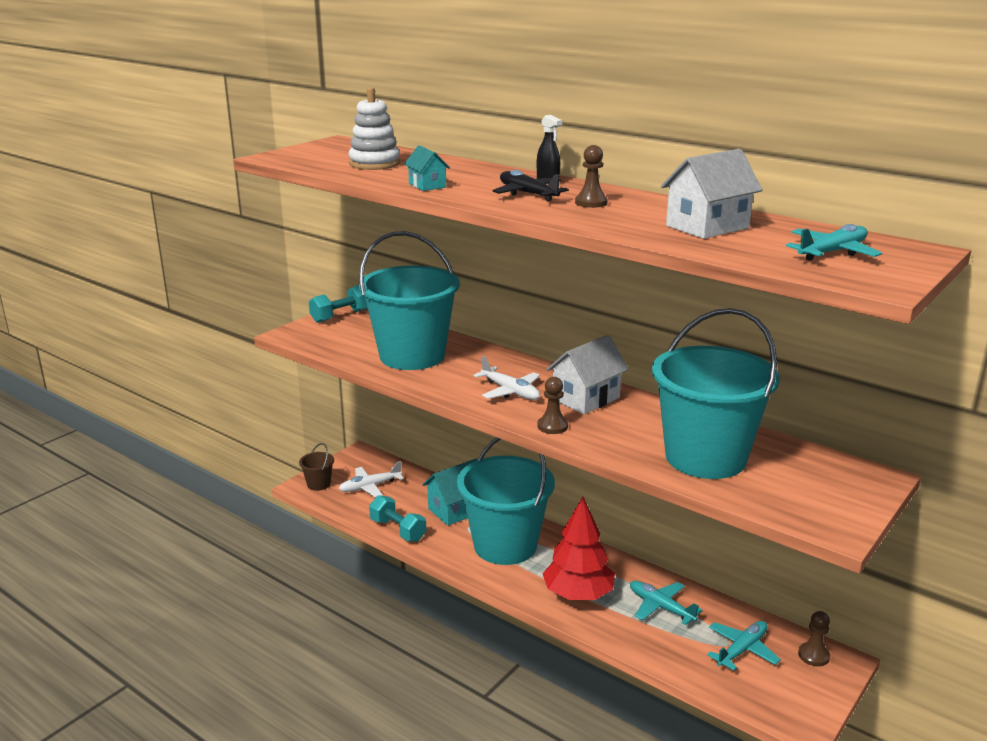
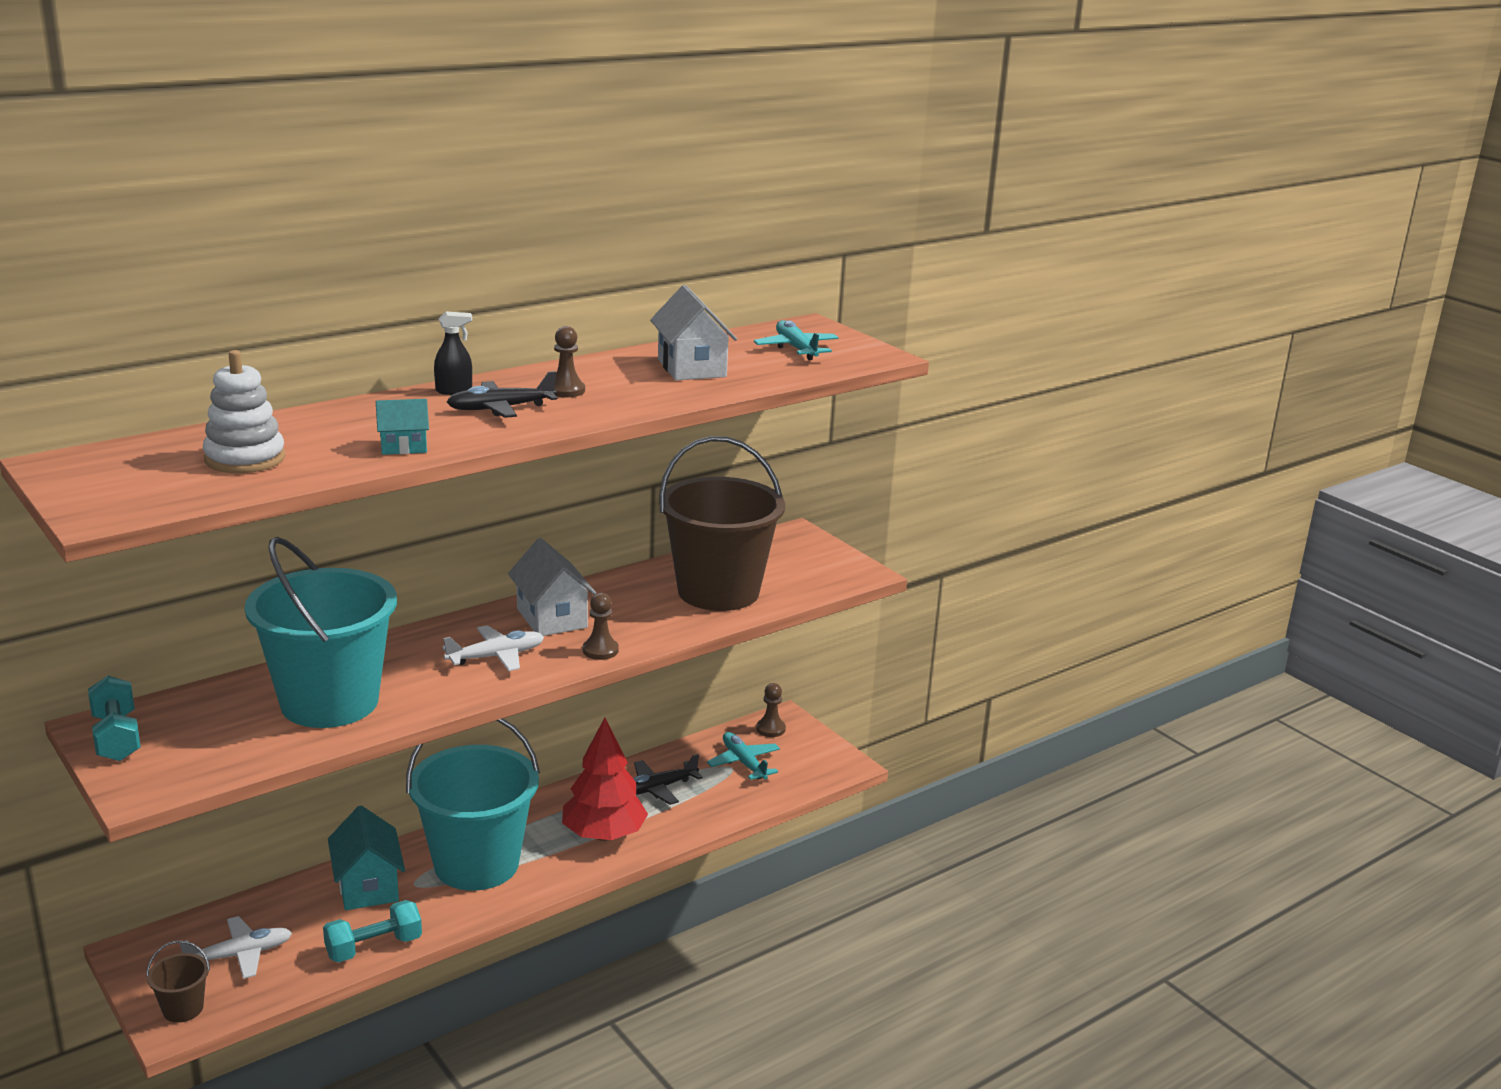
camera: 75 degrees left, 0 degrees up
(370, 487) = (239, 955): white plane -> white plane turned 105 degrees counterclockwise
(661, 607) = (657, 788): turquoise plane -> black plane
(705, 457) = (718, 591): turquoise bucket -> brown bucket

